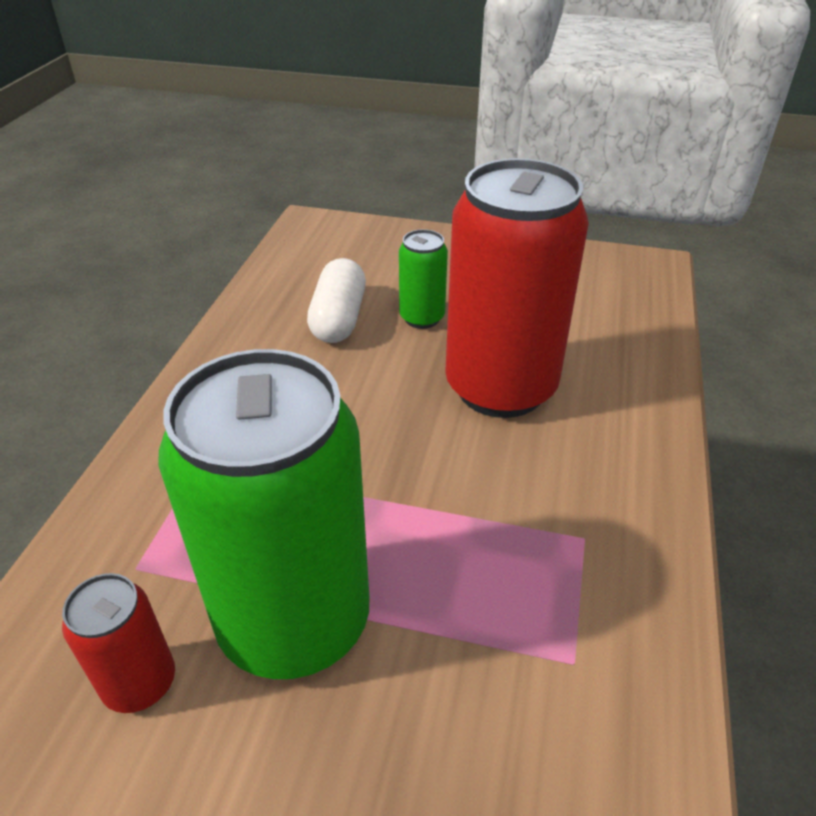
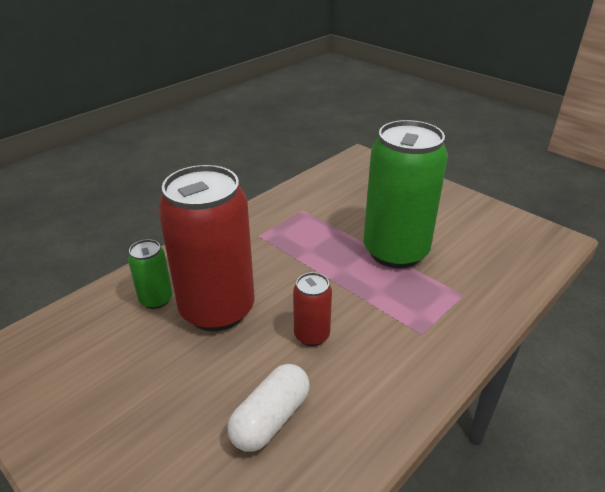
camera: 150 degrees left, 5 degrees down
(140, 683) = (462, 255): red can -> red can (311, 335)
(422, 318) = (208, 388): green can -> green can (156, 299)

